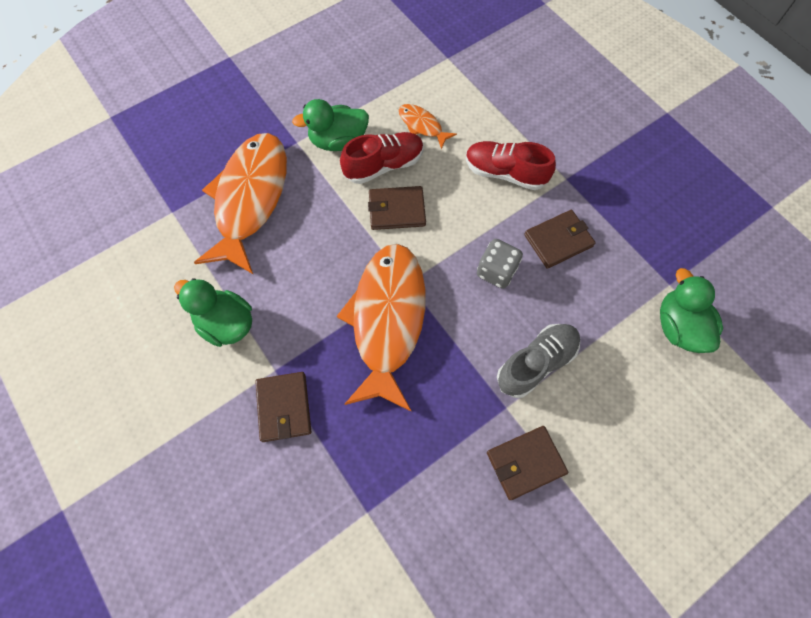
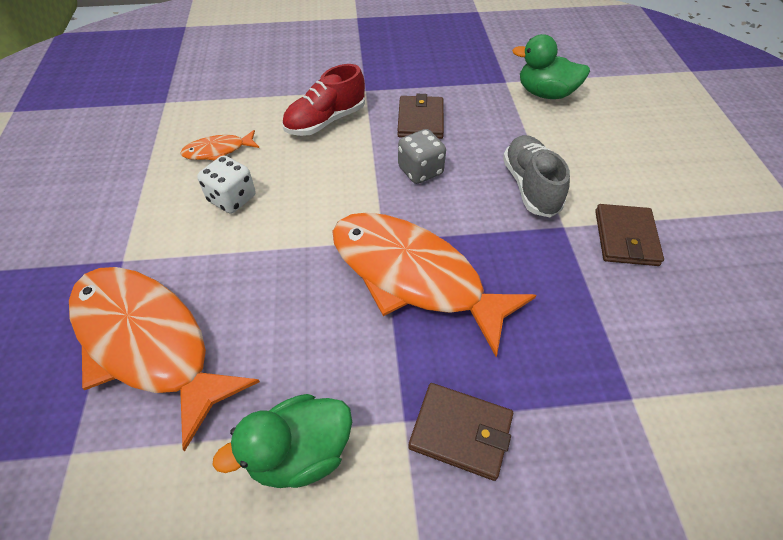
camera: 60 degrees left, 15 degrees down
(338, 141) = (163, 222): green duck -> none
(383, 165) = (232, 199): red shoe -> white dice
(397, 210) = (293, 211): brown wallet -> none

